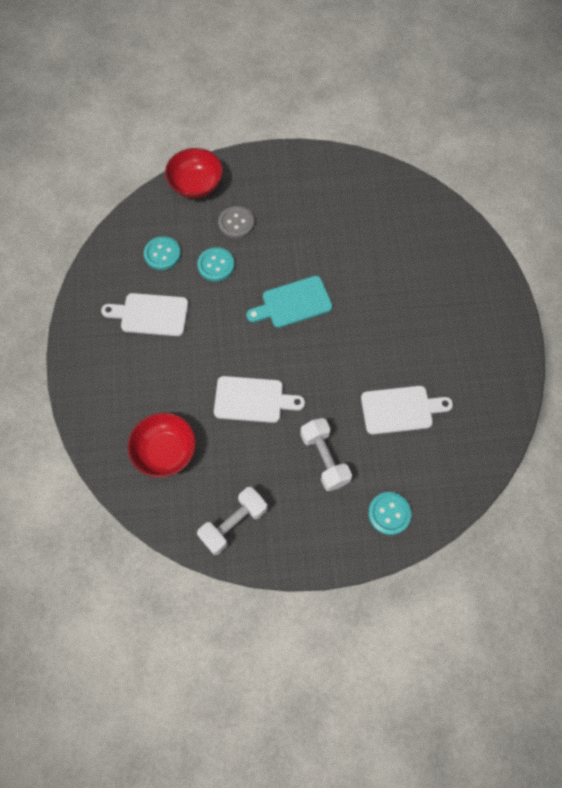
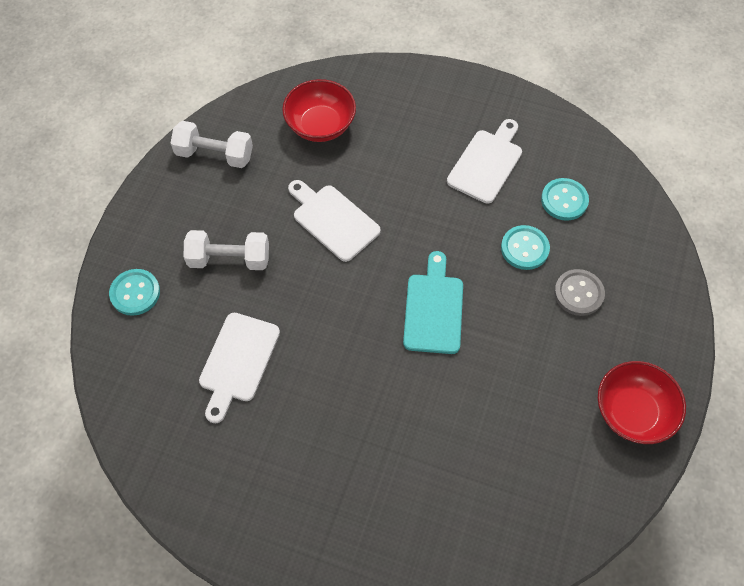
camera: 115 degrees right, 5 degrees down
(196, 185) = (657, 271): red bowl -> red bowl (632, 412)
(233, 524) = (214, 154): white dumbbell -> white dumbbell turned 60 degrees counterclockwise
(253, 400) = (333, 220): white cutting board -> white cutting board turned 105 degrees clockwise

